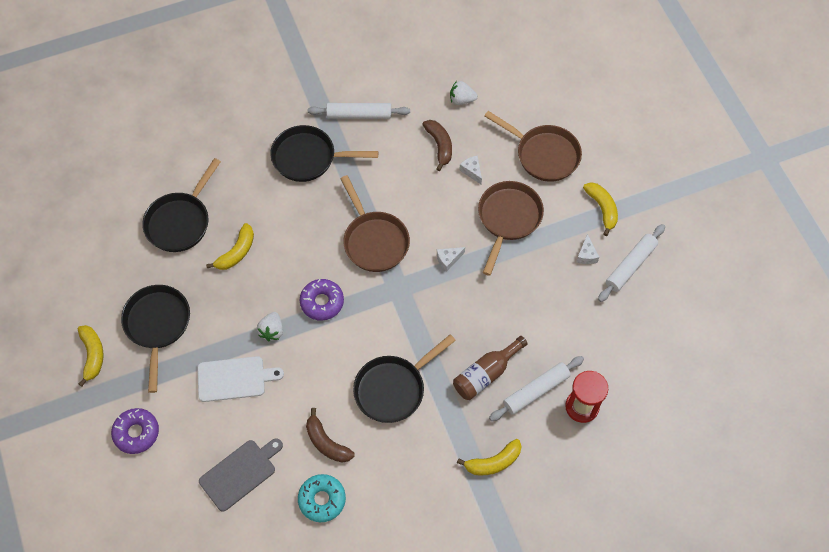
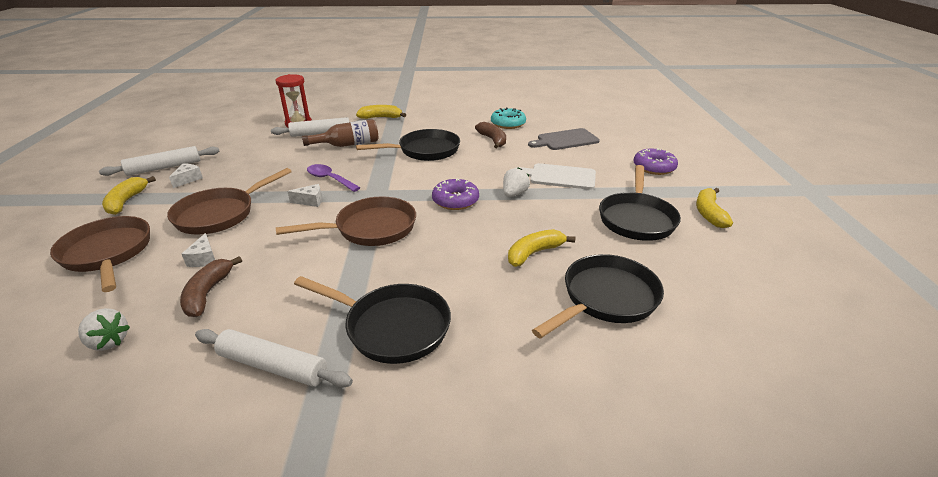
camera: 160 degrees left, 30 degrees down
(374, 241) = (371, 228): brown pan -> brown pan turned 75 degrees clockwise
(456, 299) = (330, 179): none -> purple spoon

